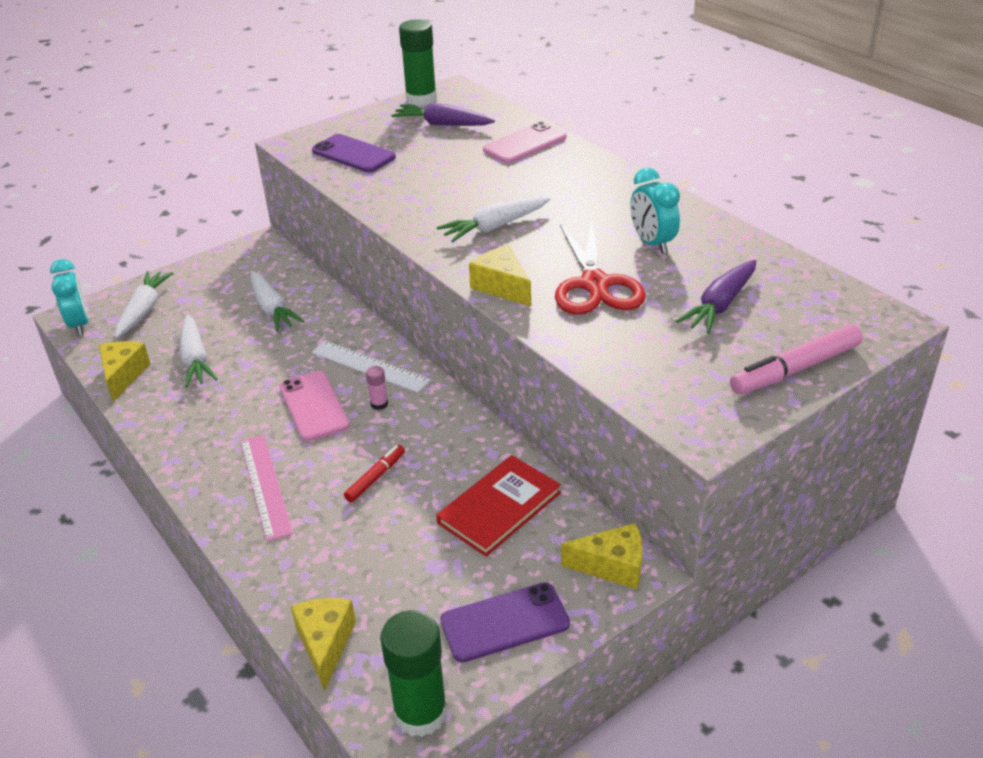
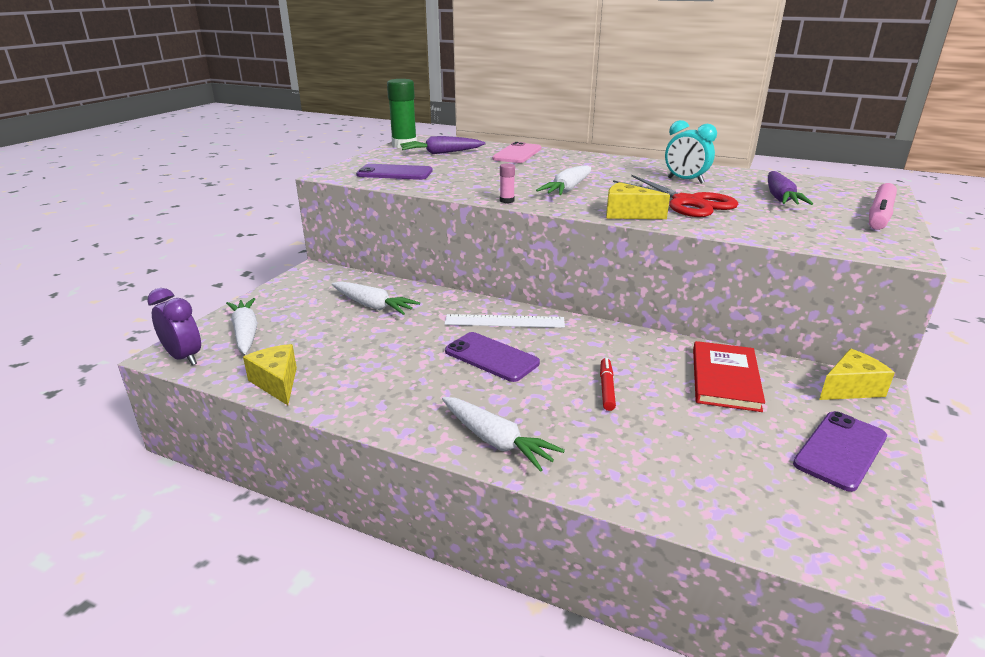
camera: 30 degrees left, 10 degrees down
(80, 324) = (184, 357): turquoise clock -> purple clock
(195, 359) = (340, 353): white carrot -> white carrot (496, 441)
(265, 485) = (520, 423): pink ruler -> none
(314, 406) = (491, 357): pink phone -> purple phone
(325, 644) = (735, 523): yellow cheese -> none
(379, 404) = (544, 342): pink glue stick -> pink glue stick (507, 201)
(420, 713) = (884, 543): green glue stick -> none

